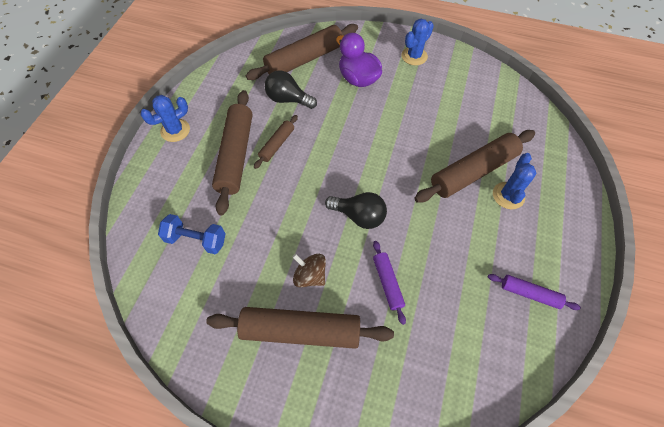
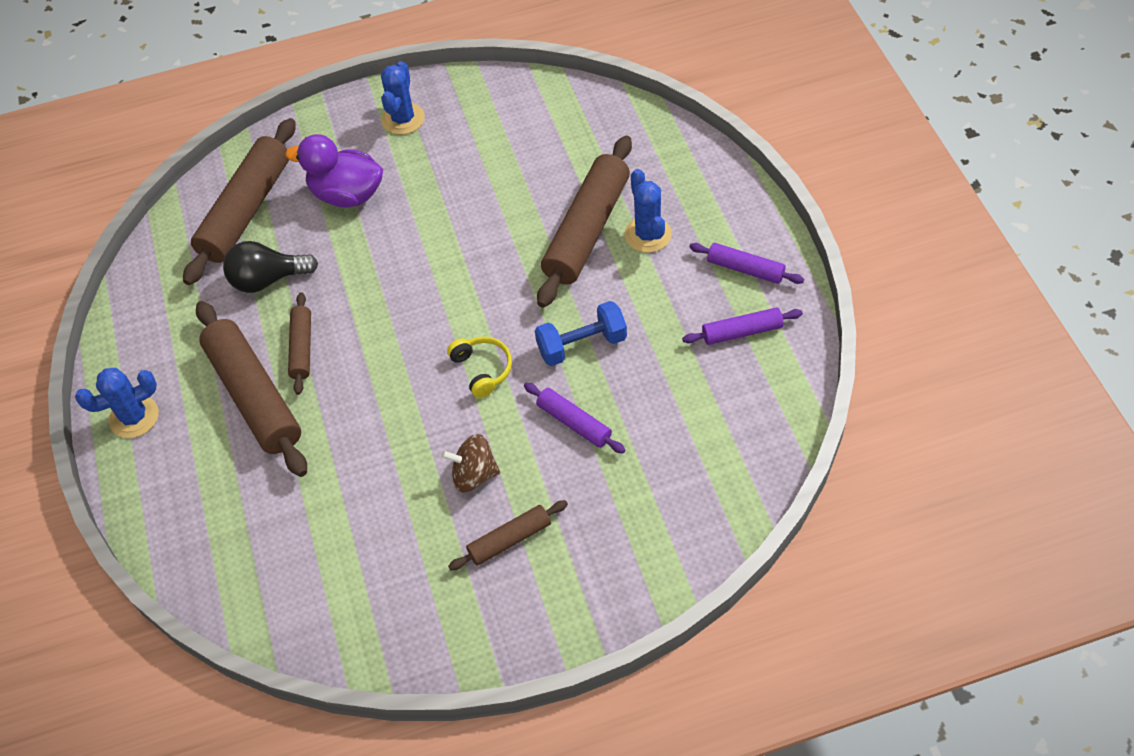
camera: 30 degrees left, 5 degrees down
(175, 130) = (134, 417): blue cactus -> blue cactus turned 45 degrees clockwise
(196, 240) = (290, 529): blue dumbbell -> blue dumbbell (582, 345)
(300, 331) = (509, 540): brown rolling pin -> brown rolling pin, size x0.51
(359, 216) = (482, 369): black light bulb -> yellow headphones
(557, 254) = (745, 269): none -> purple rolling pin

